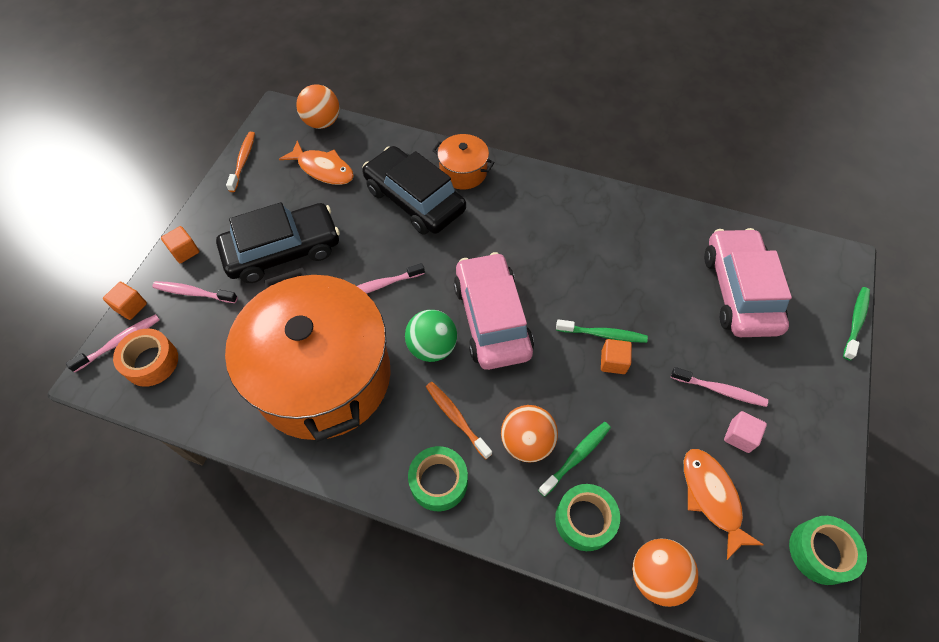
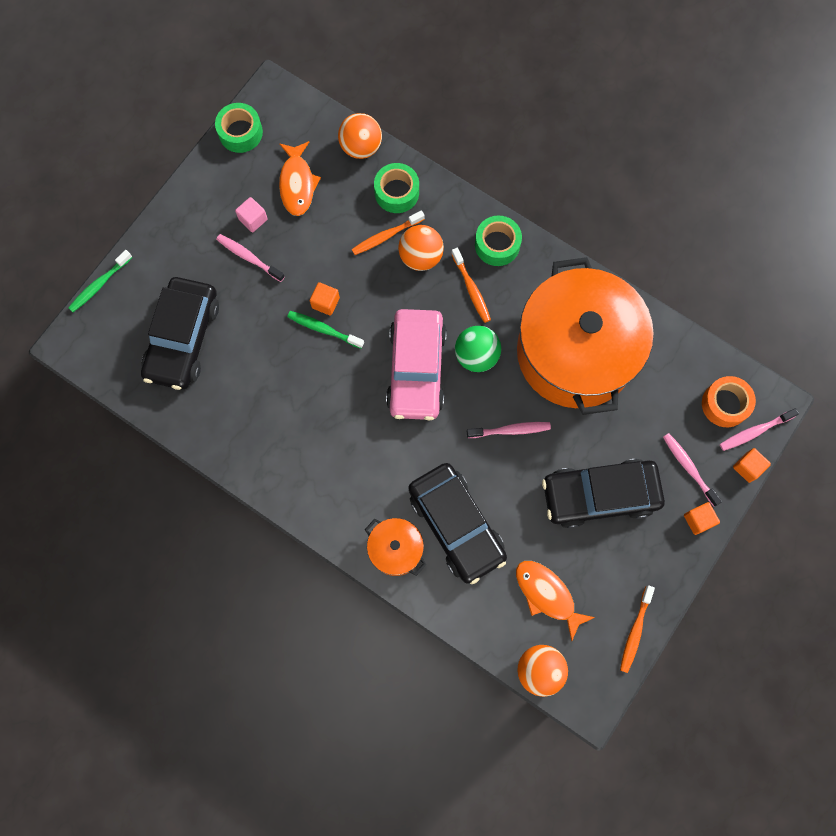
camera: 165 degrees left, 15 degrees up
(193, 293) = (688, 468): pink toothbrush -> pink toothbrush turned 150 degrees counterclockwise
(576, 457) = (386, 236): green toothbrush -> orange toothbrush
(739, 291) = (183, 338): pink car -> black car

